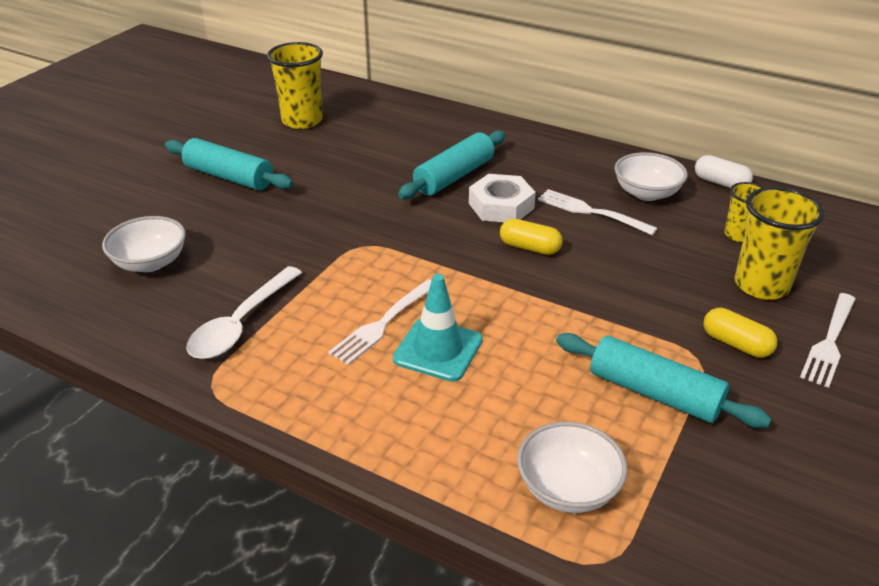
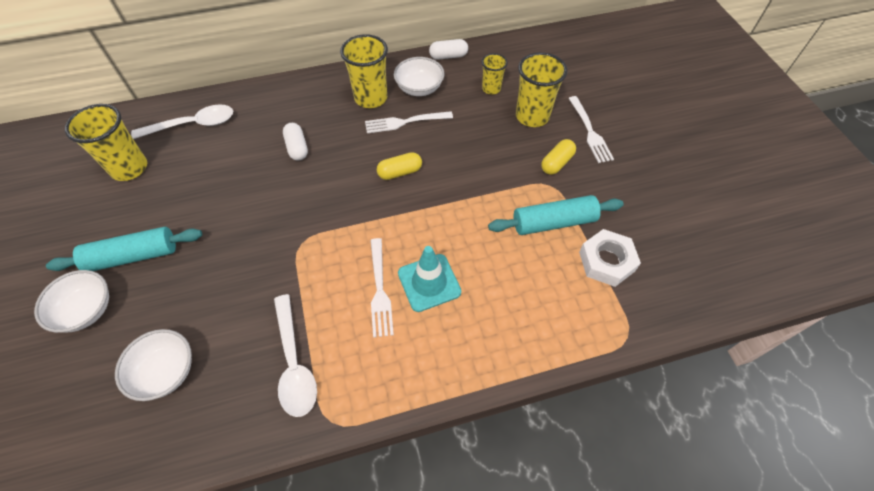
camera: 45 degrees left, 20 degrees up
(387, 116) = (192, 125): none -> white spoon
(454, 176) = (297, 148): turquoise rolling pin -> white capsule
(501, 206) = (351, 152): white nut -> white nut (606, 261)
(568, 488) = (575, 311): white bowl -> white bowl (86, 310)
(580, 175) = (371, 98): none -> yellow cup
(736, 344) = (556, 163): yellow capsule -> yellow capsule turned 45 degrees counterclockwise

